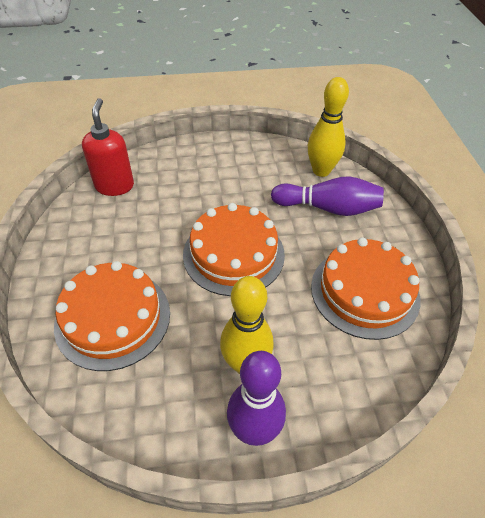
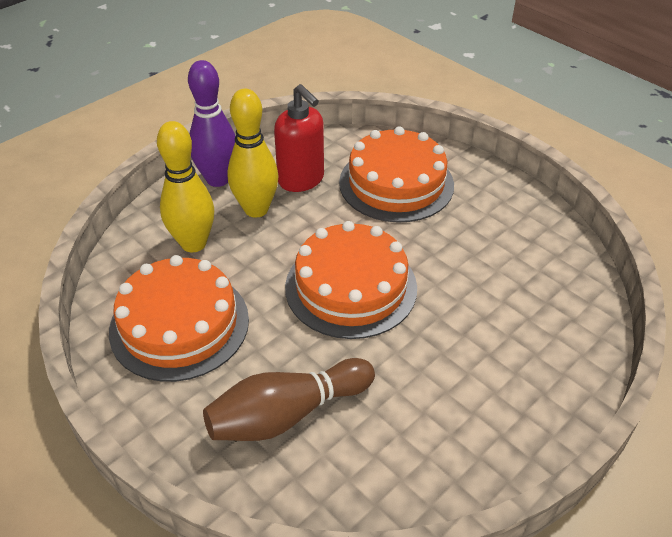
camera: 145 degrees right, 5 degrees down
(115, 186) = (568, 286): red soap dispenser -> red soap dispenser (301, 180)
(321, 171) = (344, 483): yellow bowling pin -> yellow bowling pin (193, 243)
(328, 208) = (287, 414): purple bowling pin -> brown bowling pin

